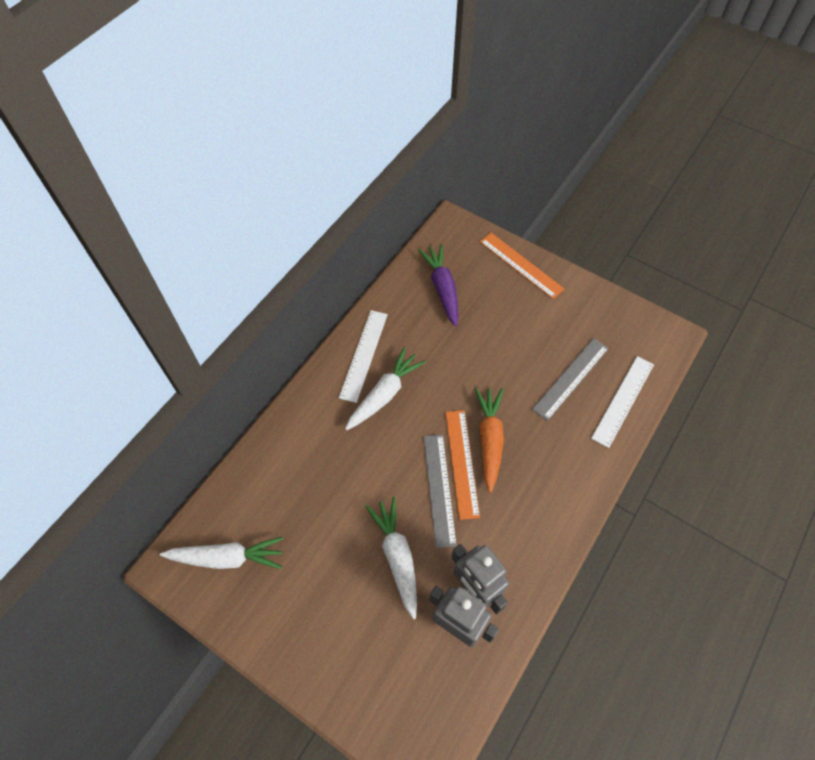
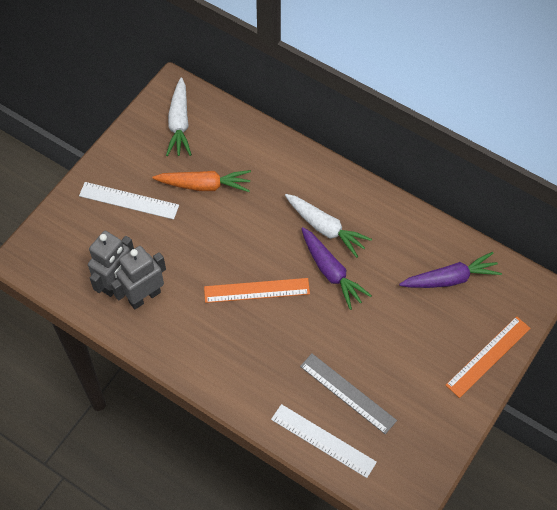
camera: 90 degrees right, 0 degrees up
(363, 355) = (367, 210): white ruler -> white ruler (129, 200)
(397, 556) = (174, 239): white carrot -> none
(437, 390) = (331, 272): none -> purple carrot
(439, 489) = (232, 272): grey ruler -> none
(489, 439) = (280, 314): orange carrot -> orange carrot (204, 185)

